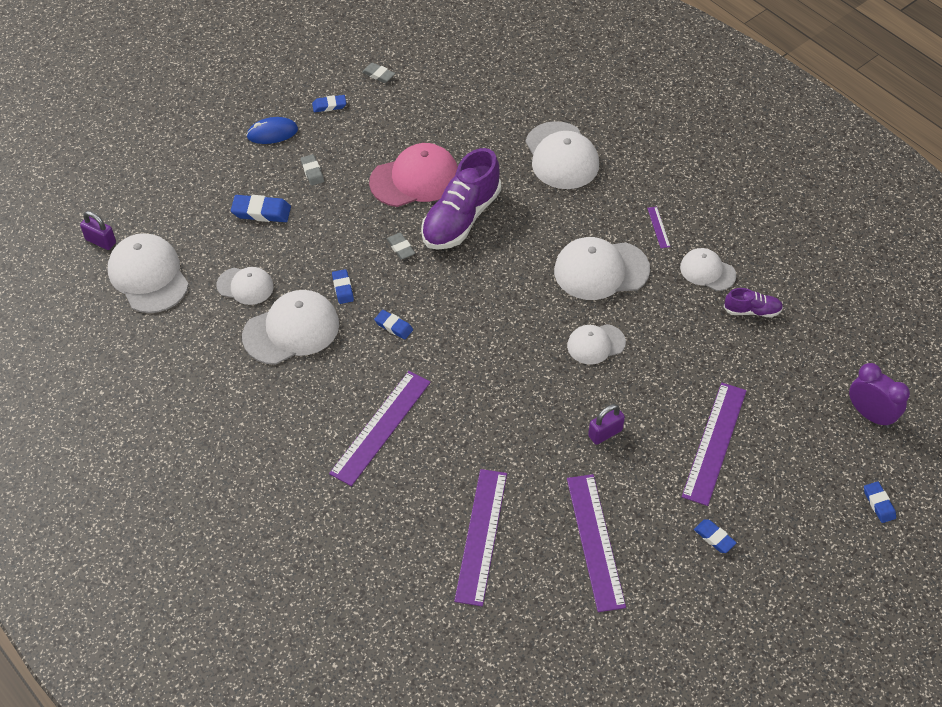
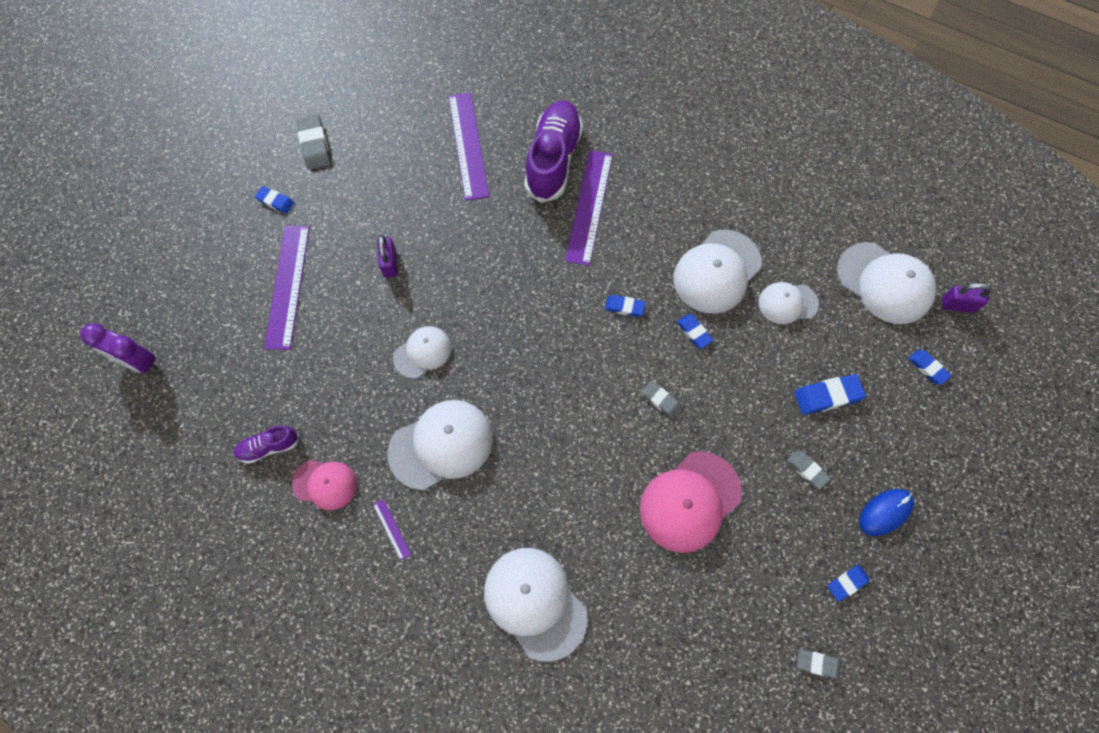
camera: 160 degrees right, 15 degrees up
(461, 218) = (615, 462): purple shoe -> purple shoe (553, 160)
(595, 541) = (374, 169): purple ruler -> none
(605, 433) = (390, 264): purple padlock -> purple padlock turned 45 degrees counterclockwise
(657, 594) = (314, 145): none -> grey eraser
(707, 271) = (325, 484): white cap -> pink cap
(879, 504) = (132, 275): blue eraser -> blue eraser (927, 368)

